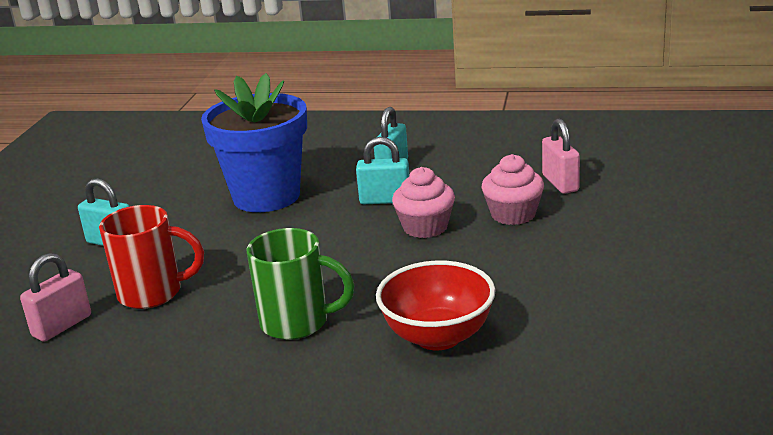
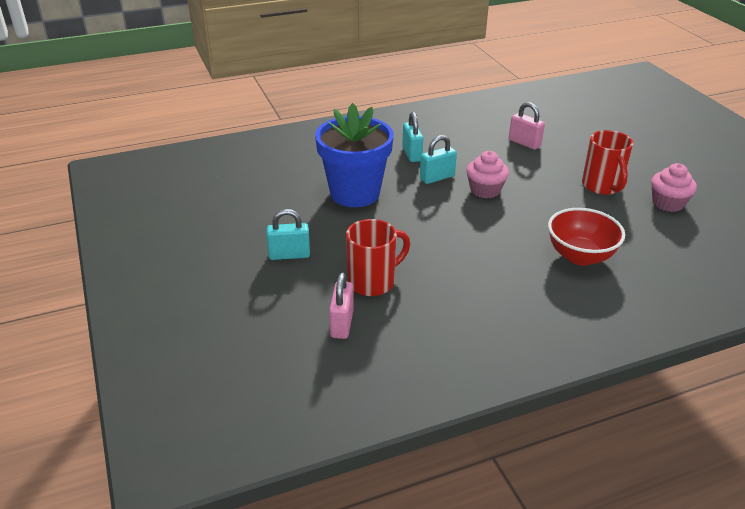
camera: 35 degrees left, 10 degrees up
(297, 323) = (492, 272): green mug -> none
(513, 214) = (524, 169): pink cupcake -> pink cupcake (668, 203)
(598, 259) = (602, 186): none -> red mug

